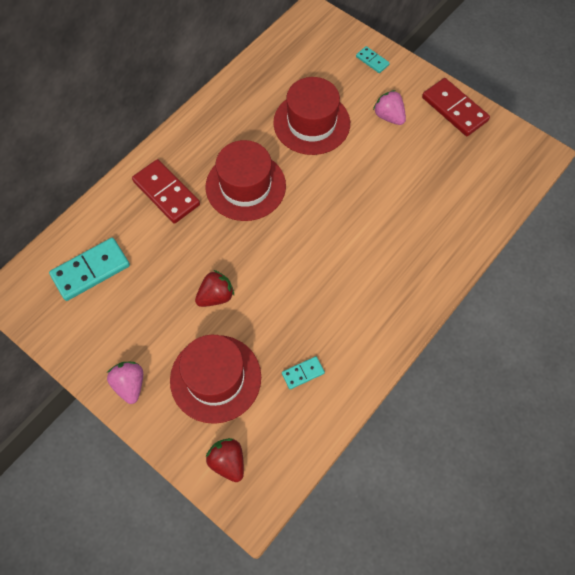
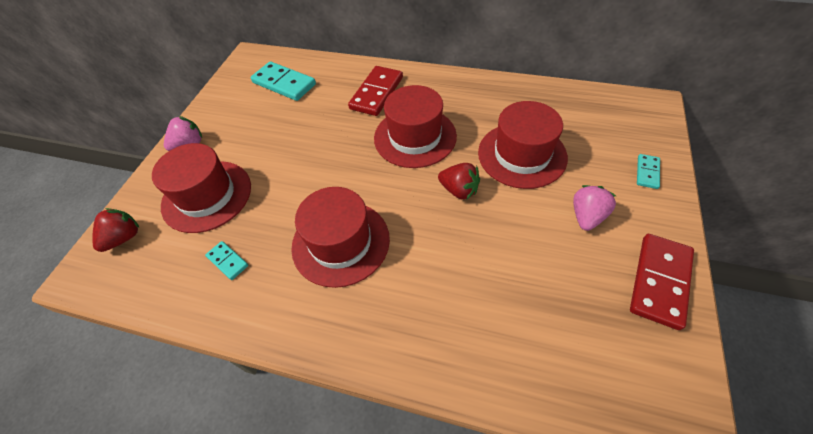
camera: 70 degrees right, 10 degrees down
(216, 296) = (289, 163): red strawberry -> red strawberry (459, 190)
(328, 282) = (340, 242): none -> red hat

